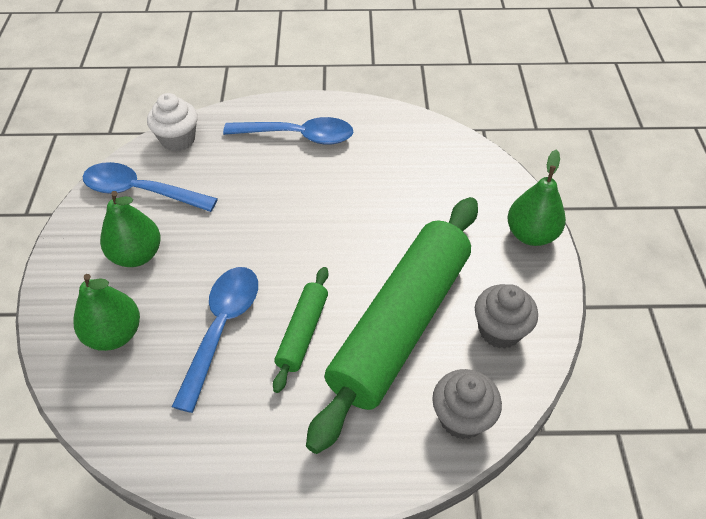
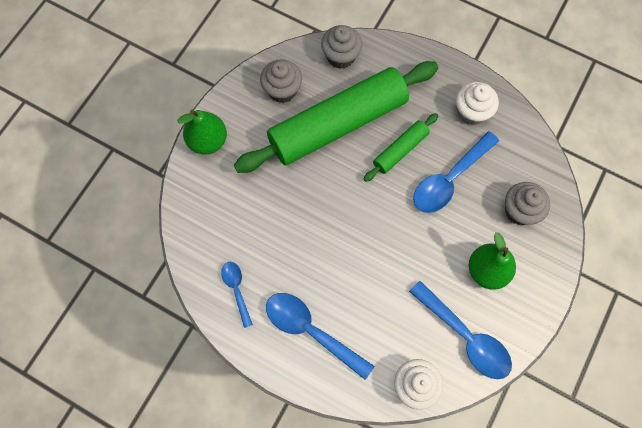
camera: 150 degrees left, 20 degrees up
(114, 334) = (519, 211): green pear -> grey cupcake
(228, 433) = (471, 112): none -> white cupcake
(389, 135) = (236, 289): none -> blue spoon

